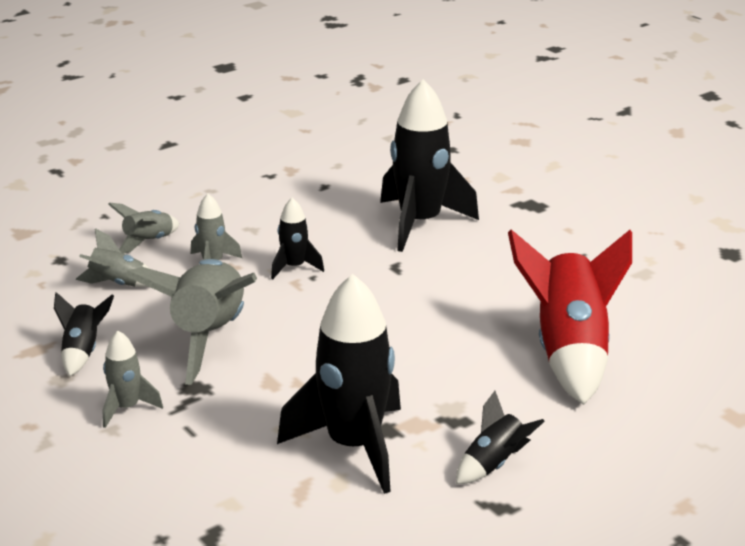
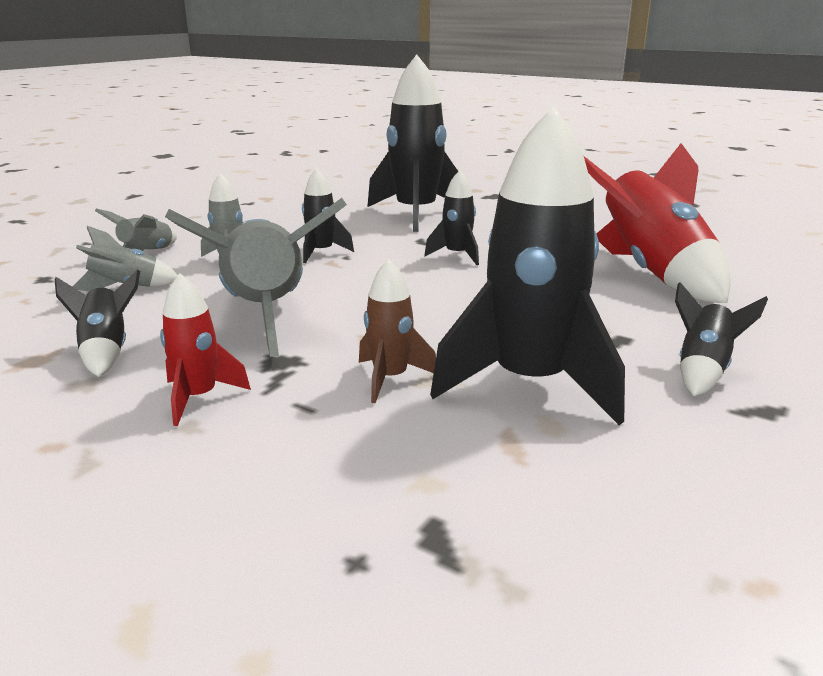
camera: 20 degrees left, 5 degrees down
(127, 408) = (198, 398): grey rocket -> red rocket
(260, 420) = (390, 378): none -> brown rocket
(412, 294) = (457, 255): none -> black rocket

